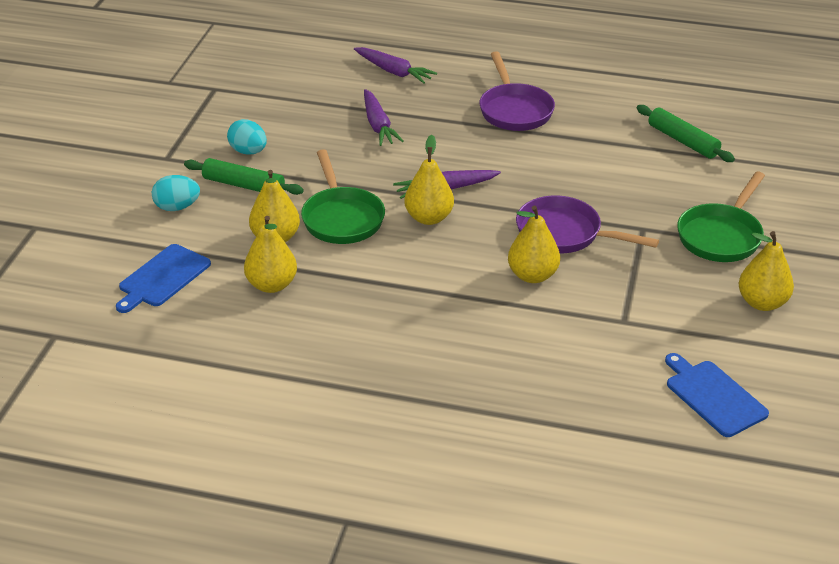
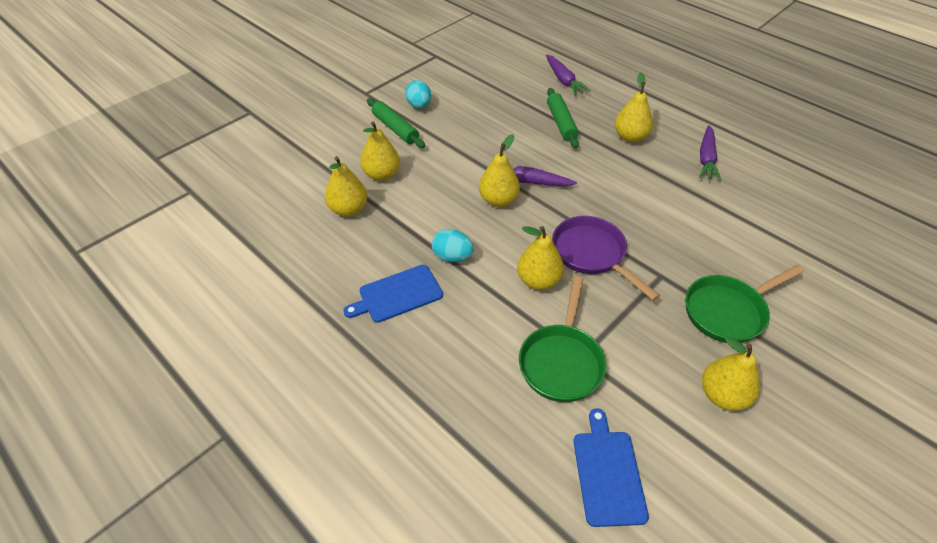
camera: 30 degrees right, 10 degrees up
(162, 278) = (288, 176): blue cutting board -> blue cutting board (397, 294)
(177, 207) = (341, 129): turquoise egg -> turquoise egg (452, 257)
(341, 218) = (438, 176): green pan -> green pan (562, 361)
(378, 125) = (520, 116): purple carrot -> purple carrot (706, 158)
(514, 110) = (630, 137): purple pan -> yellow pear
(683, 141) = (753, 210): green rolling pin -> green rolling pin (561, 123)

